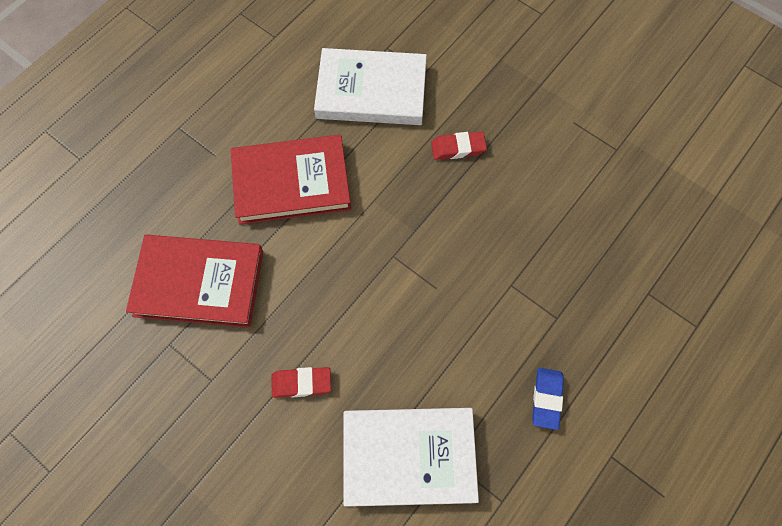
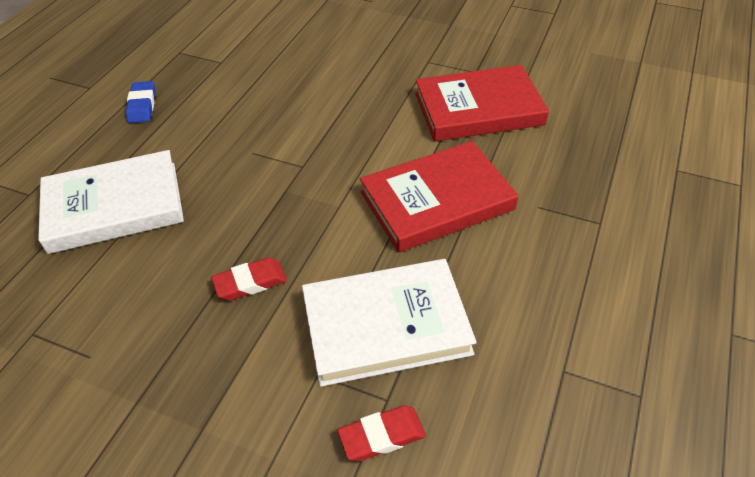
camera: 165 degrees right, 20 degrees down
(301, 383) = (354, 74): red eraser -> red eraser (382, 436)
(409, 457) = (255, 57): white book -> white book (114, 206)

